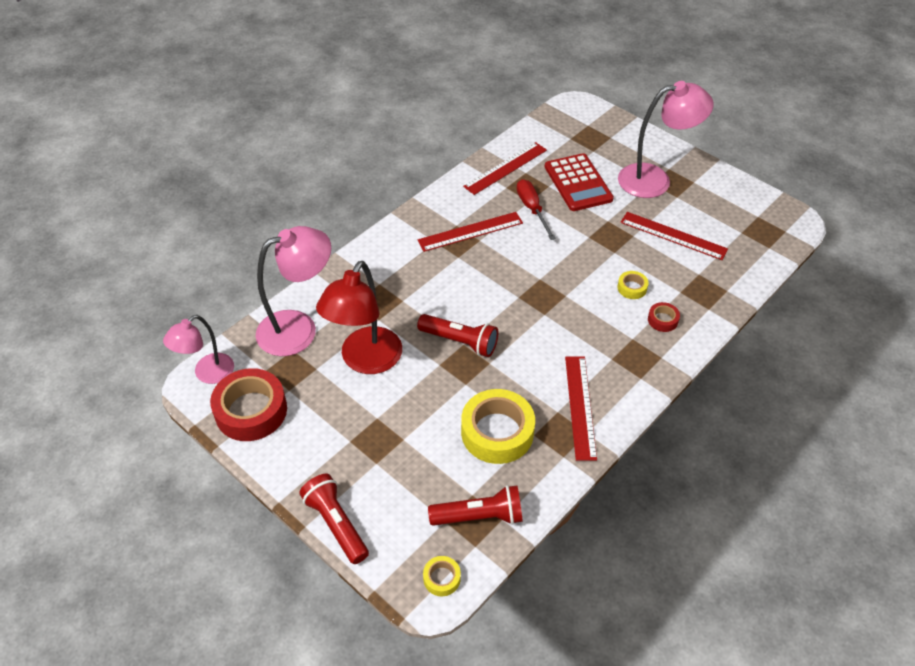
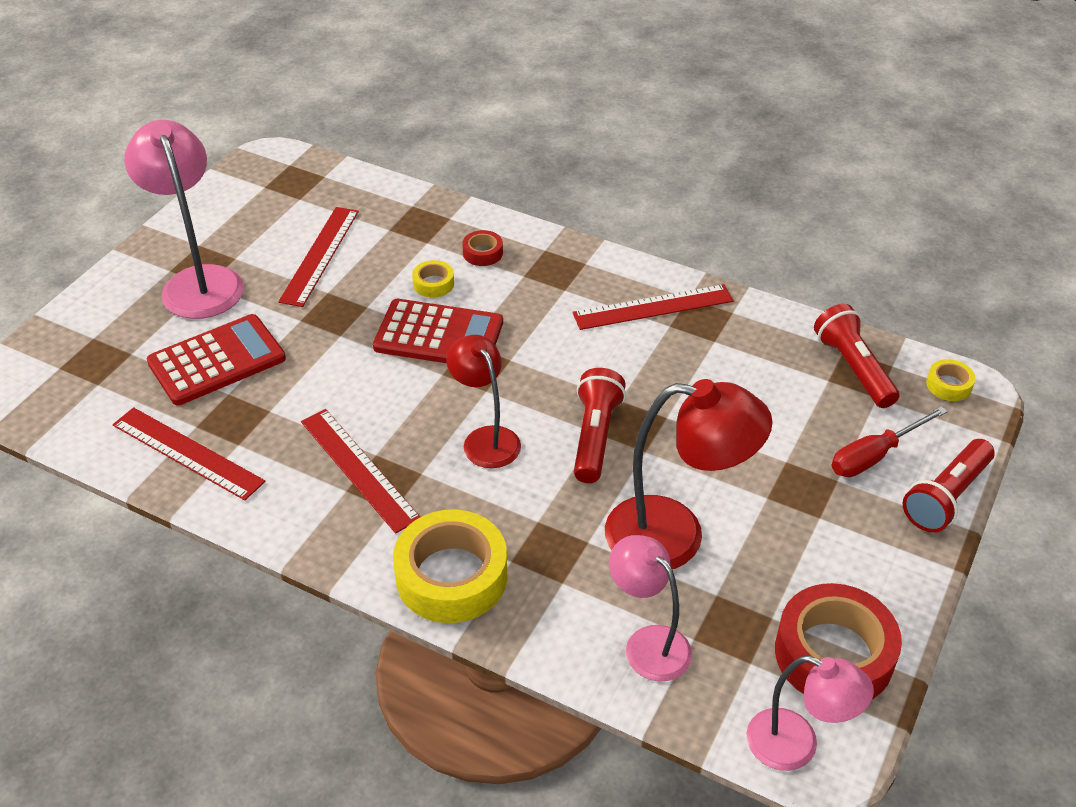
camera: 105 degrees left, 5 degrees down
(299, 328) = (648, 643): pink lamp -> pink lamp, size x0.63
(476, 289) = (486, 439): none -> red lamp
(497, 432) = (728, 373): yellow tape -> yellow tape (451, 576)
(532, 209) = (289, 404): red screwdriver -> red screwdriver (874, 455)
(577, 282) = (439, 335): none -> red calculator

